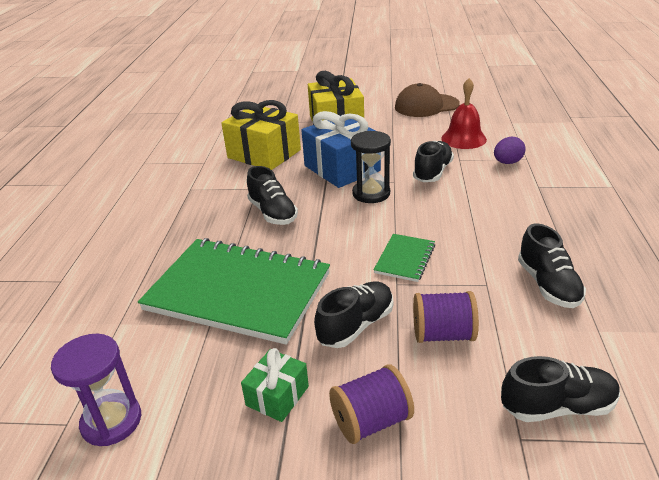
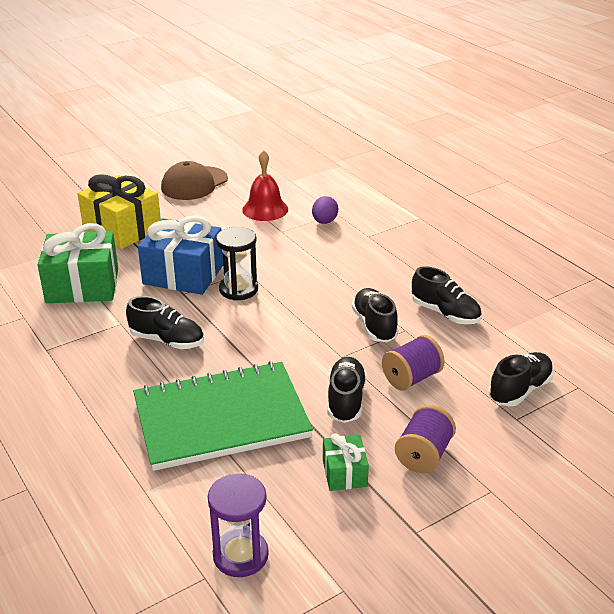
camera: 40 degrees left, 0 degrees up
(264, 154) = (82, 286): yellow gift -> green gift
(404, 259) = (327, 335): green notebook -> none
(432, 172) = (271, 251): black shoe -> black shoe (374, 325)

